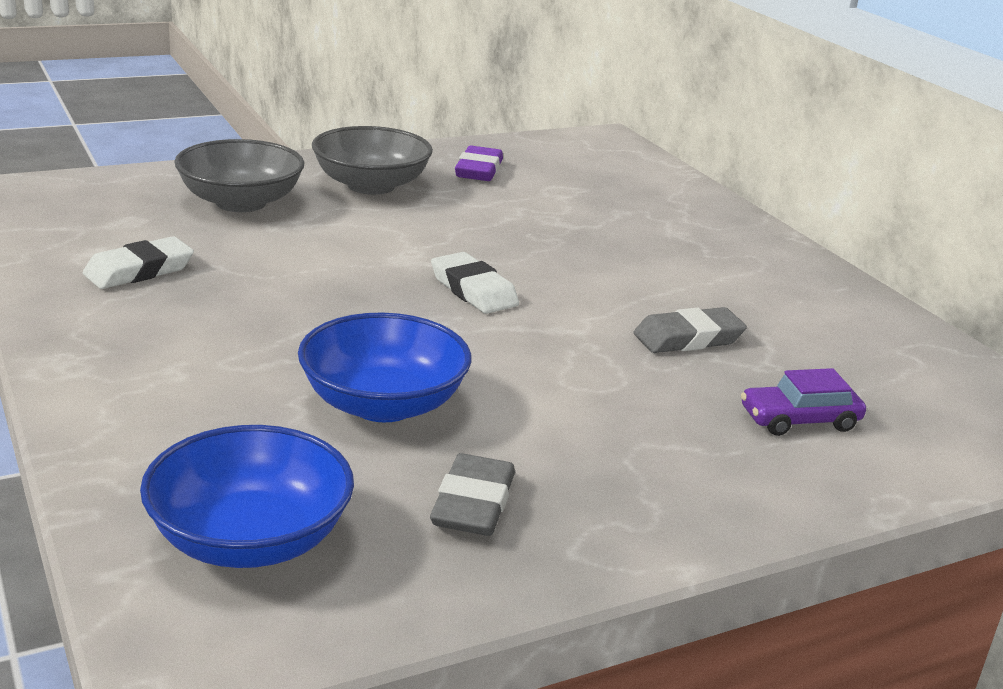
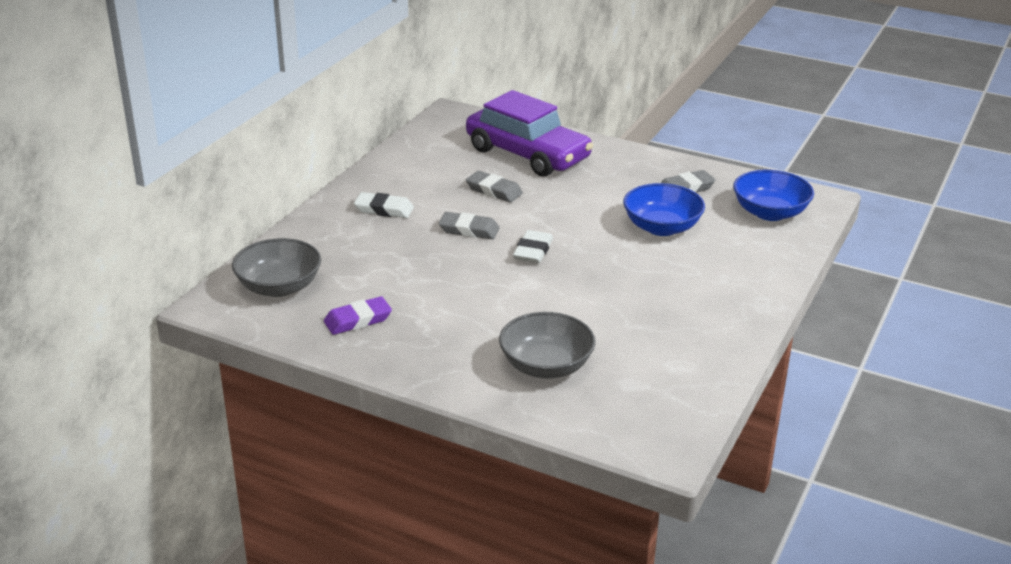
camera: 125 degrees left, 5 degrees up
(139, 270) = (671, 341): white eraser -> white eraser (384, 209)
(371, 185) = (447, 341): grey bowl -> grey bowl (279, 287)
(590, 279) = (469, 230): none -> grey eraser
(799, 420) = (527, 154): purple car -> purple car, size x2.44

